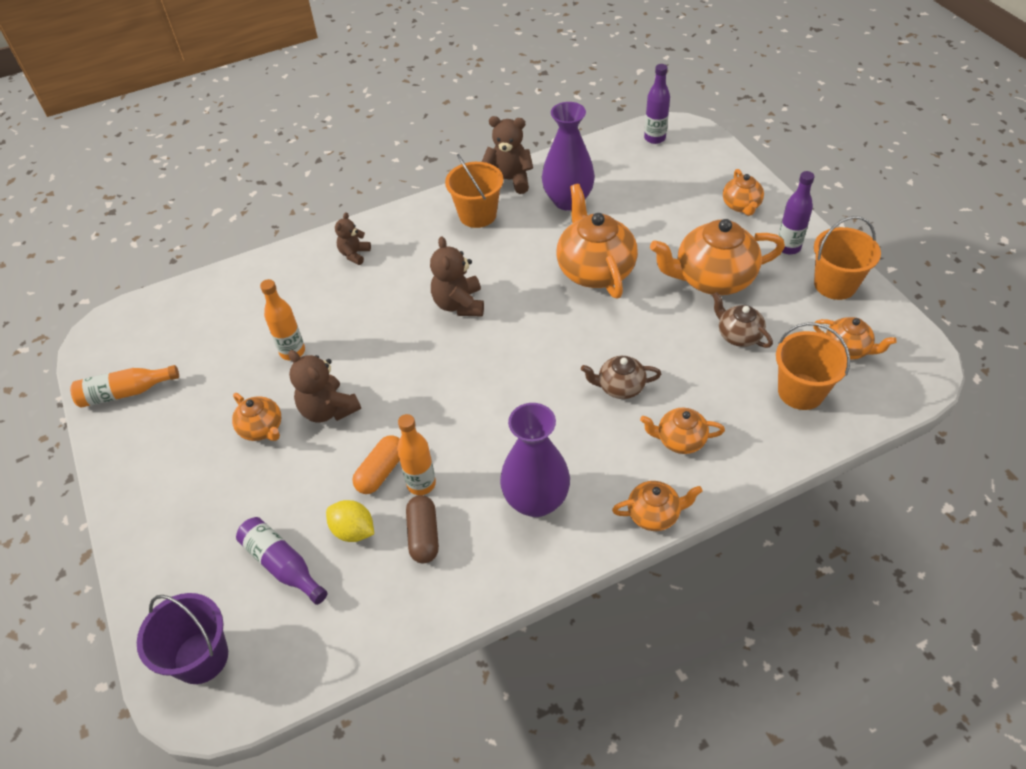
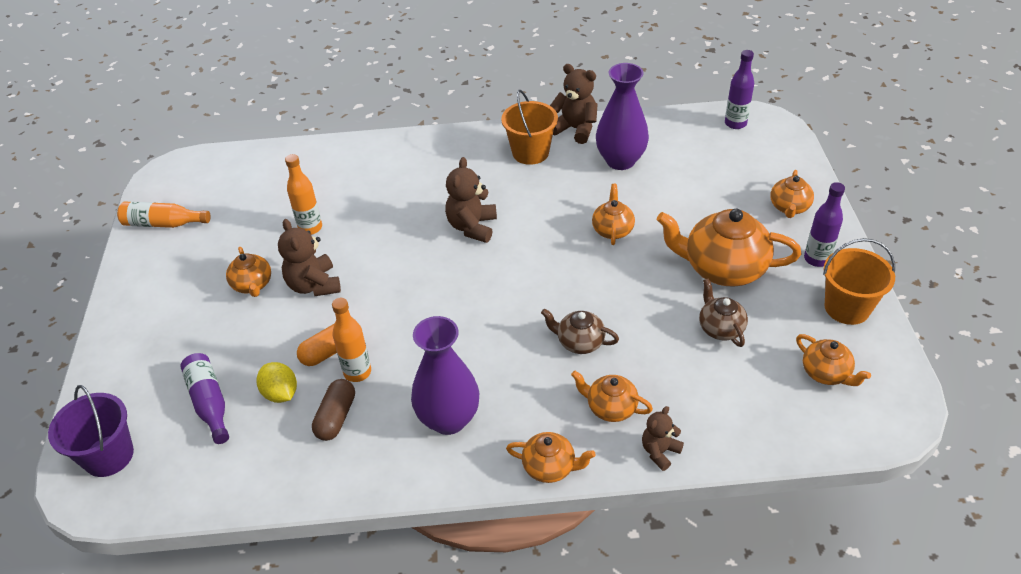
camera: 20 degrees right, 5 degrees down
(354, 254) = (405, 159): brown teddy bear -> brown teddy bear (659, 451)
(595, 270) = (612, 230): orange teapot -> orange teapot, size x0.53
(800, 391) = (755, 399): orange bucket -> none

